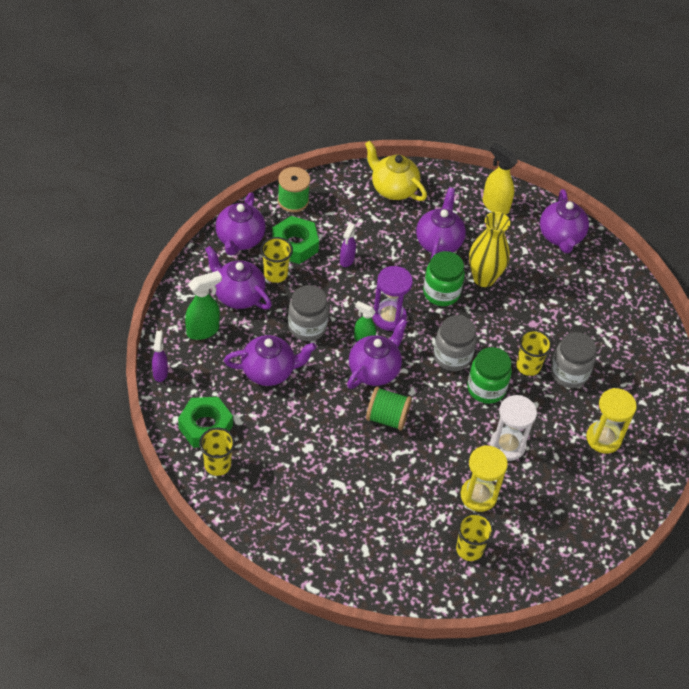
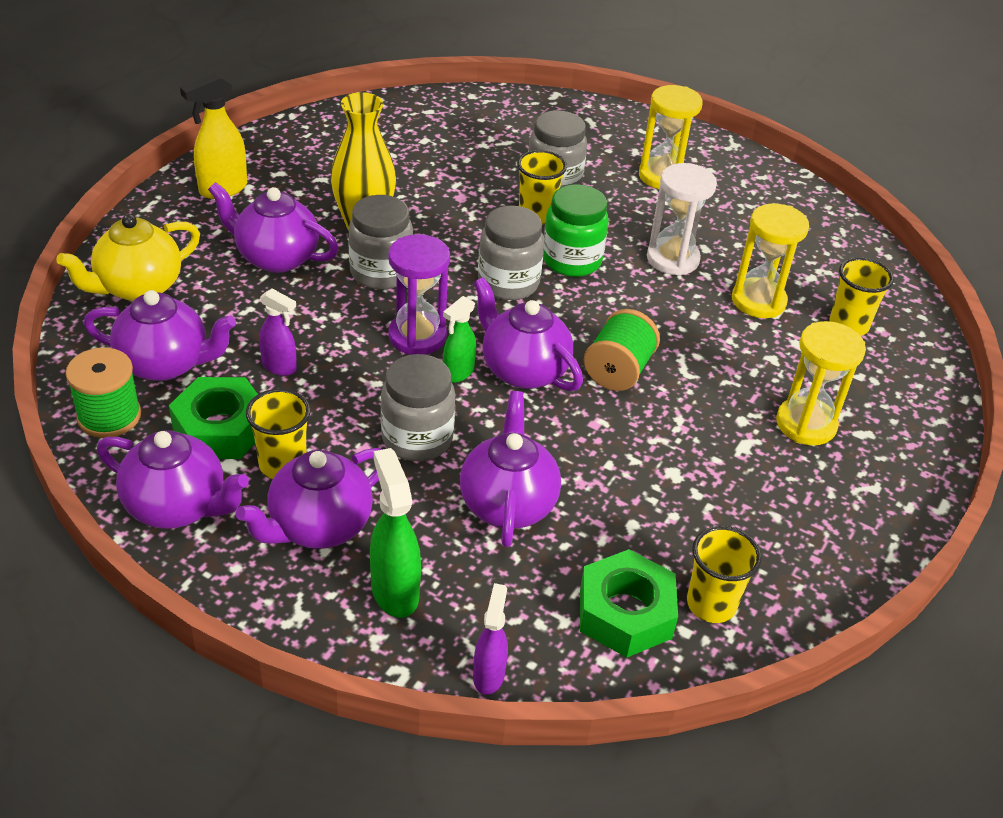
camera: 80 degrees left, 10 degrees down
(160, 373) = (489, 675): purple spray bottle -> purple spray bottle turned 90 degrees clockwise
(365, 517) = (806, 424): none -> yellow hourglass
(441, 293) = (381, 273): green jar -> grey jar
(561, 236) = (307, 143): purple teapot -> purple teapot (165, 364)

